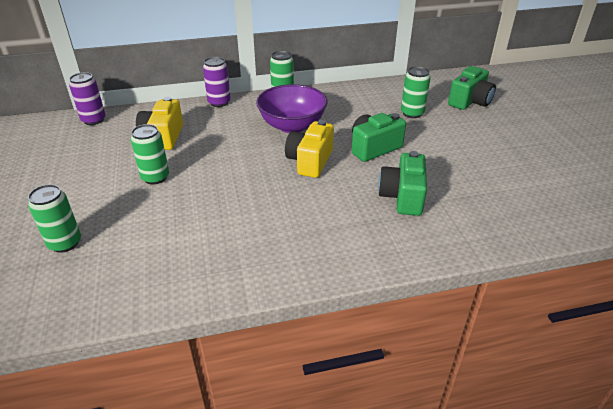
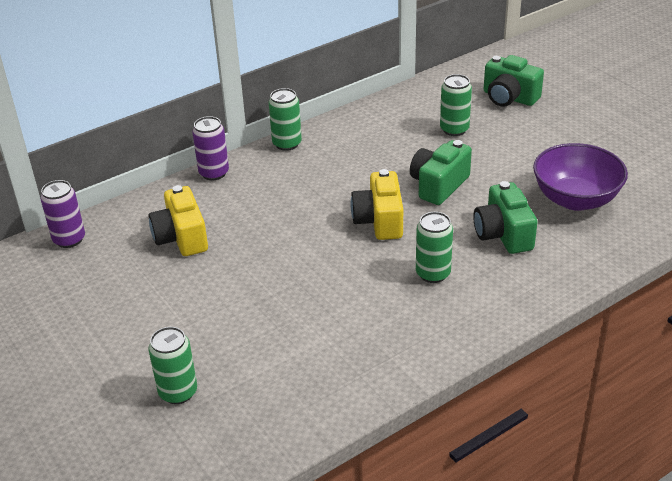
camera: 20 degrees left, 0 degrees up
(155, 177) = (216, 290): green can -> green can (433, 273)
(292, 126) = (328, 181): purple bowl -> purple bowl (575, 199)
(470, 101) = (509, 98): green camera -> green camera turned 105 degrees clockwise

